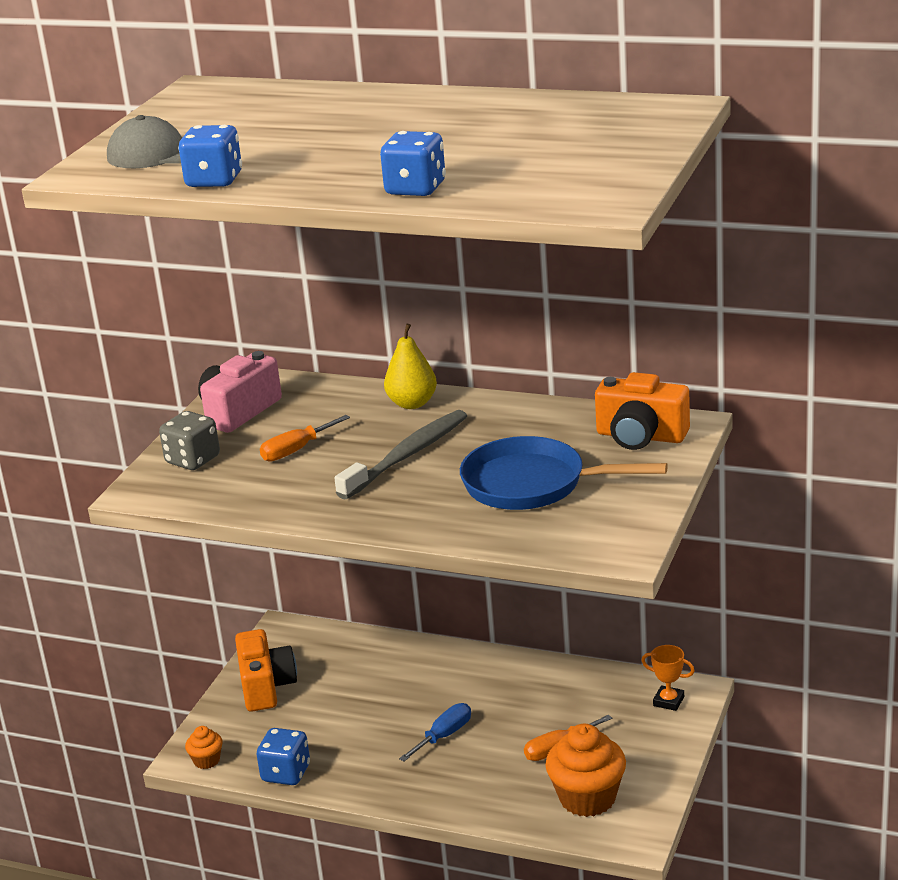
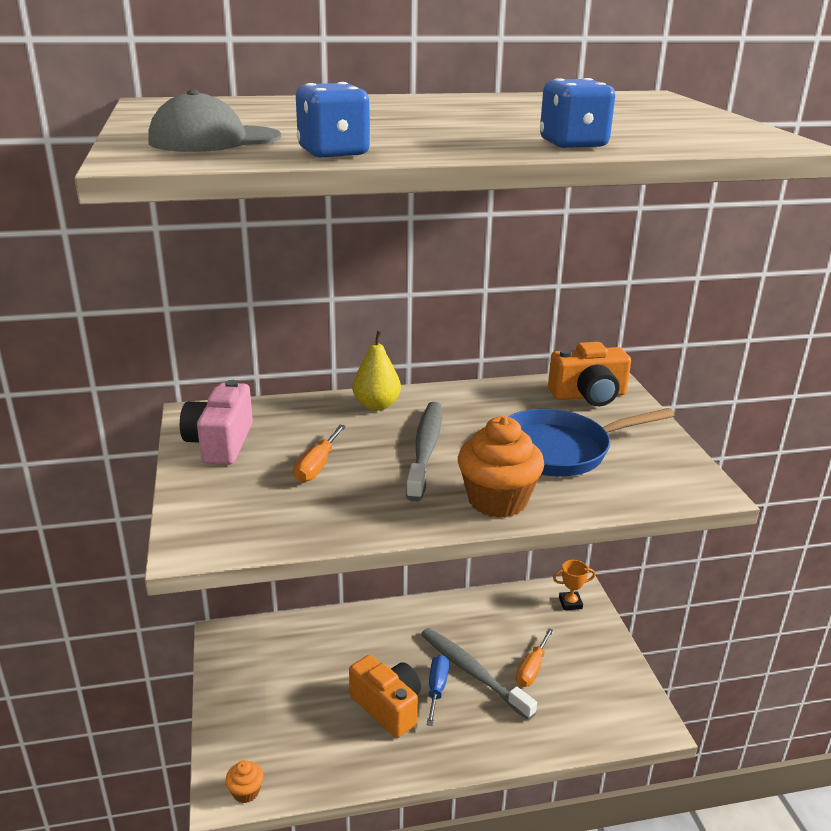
camera: 35 degrees left, 0 degrees up
(193, 460) = (220, 499): grey dice -> none
(266, 687) = (248, 695): orange camera -> orange camera (388, 707)
(286, 773) = (332, 776): blue dice -> none
(493, 733) = (472, 672): none -> grey toothbrush
(587, 798) = (590, 704): orange cupcake -> orange cupcake (497, 500)

